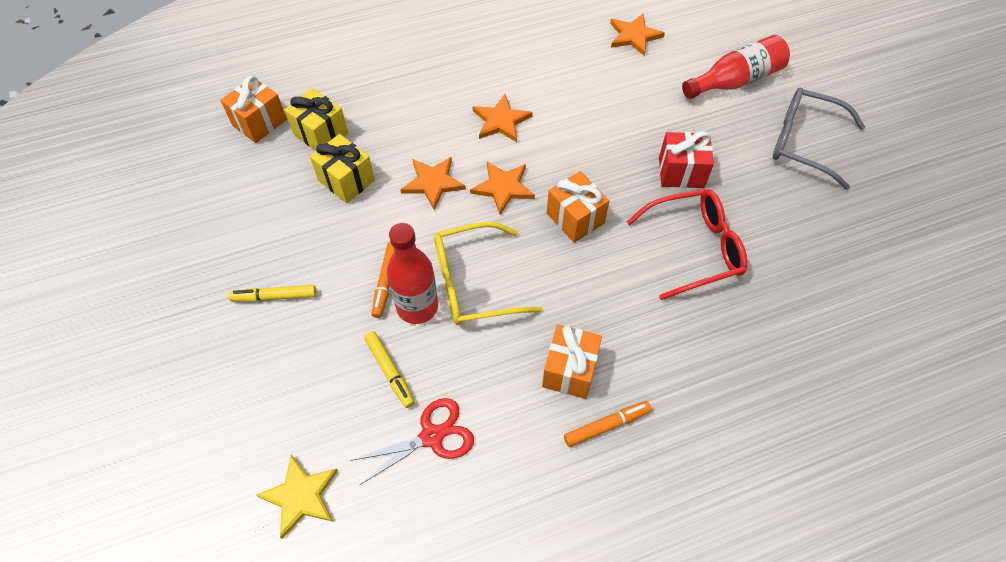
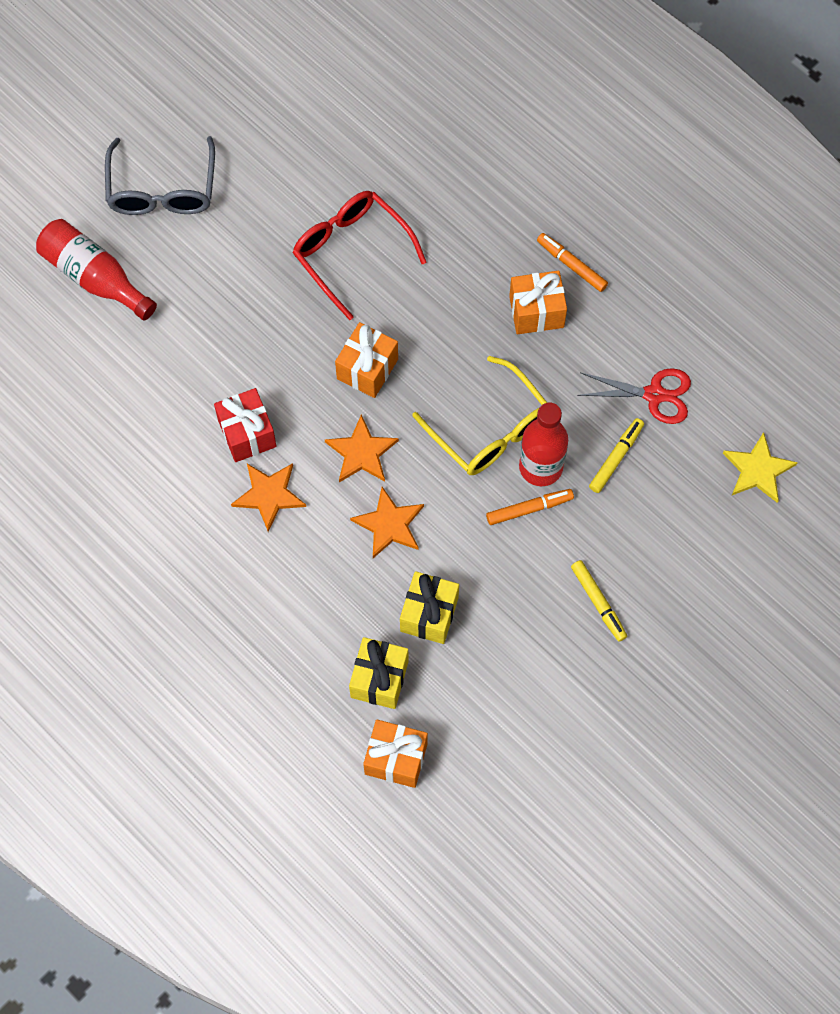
camera: 115 degrees left, 10 degrees up
(432, 436) = (654, 394): red scissors -> red scissors turned 150 degrees clockwise
(634, 36) = (63, 405): orange star -> none
(681, 172) = (259, 292): red gift -> red gift (247, 433)

